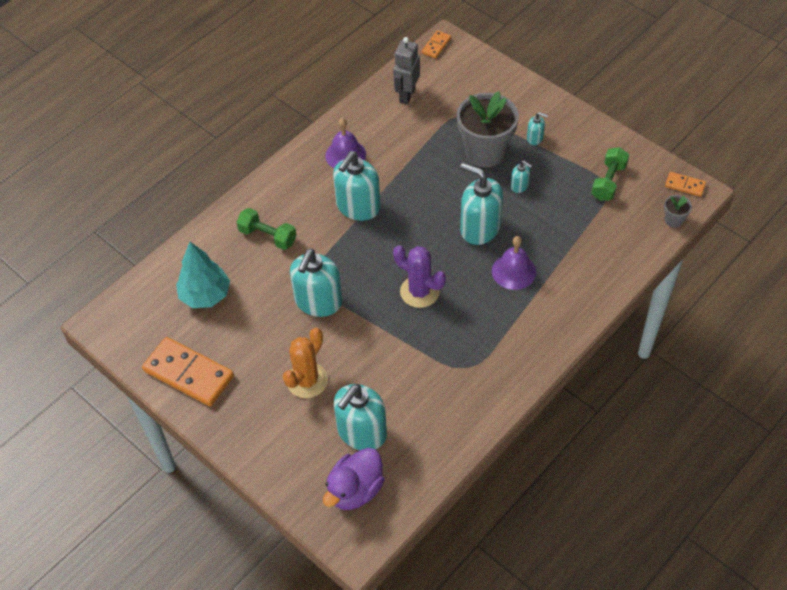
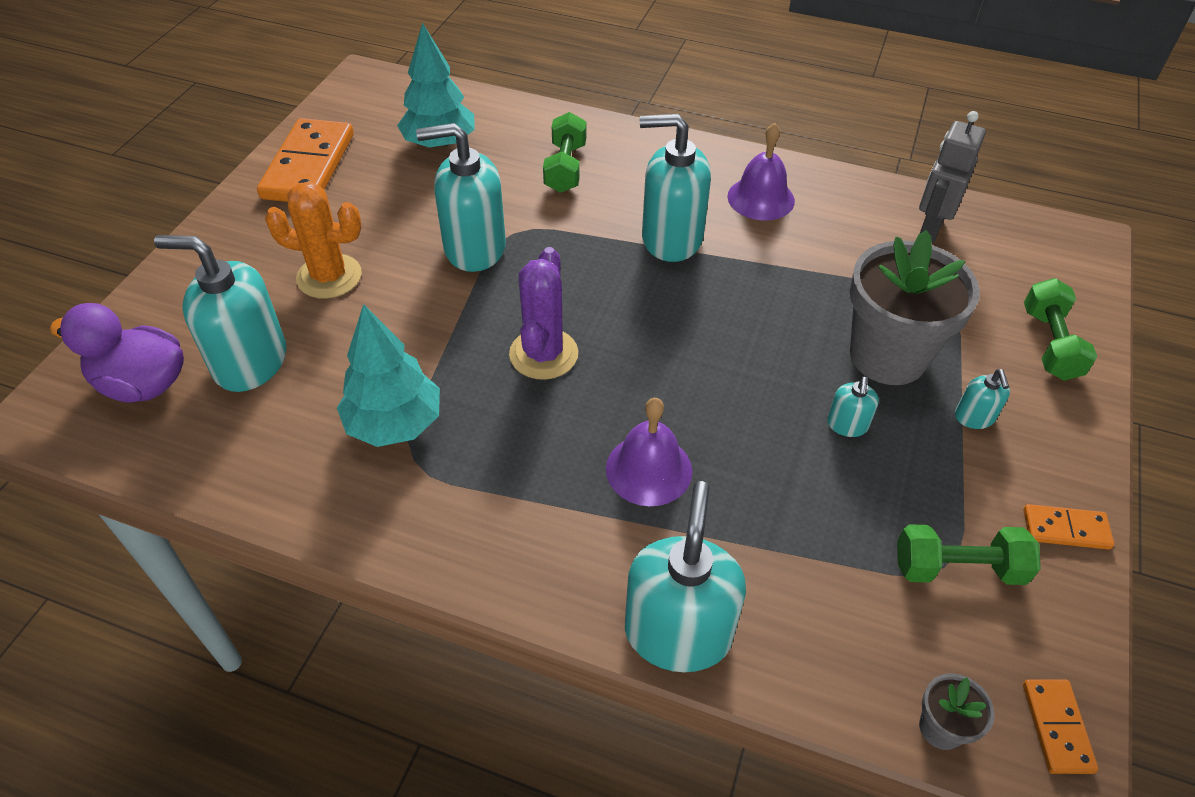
camera: 65 degrees right, 5 degrees down
(407, 95) = (930, 228): grey robot -> grey robot turned 60 degrees counterclockwise
(436, 46) = (1064, 232): orange domino -> orange domino (1065, 529)
(439, 370) = (395, 424): none -> turquoise tree
(480, 228) = (717, 395): turquoise soap dispenser -> turquoise soap dispenser (678, 633)
(505, 90) = (1049, 344): none -> green dumbbell

